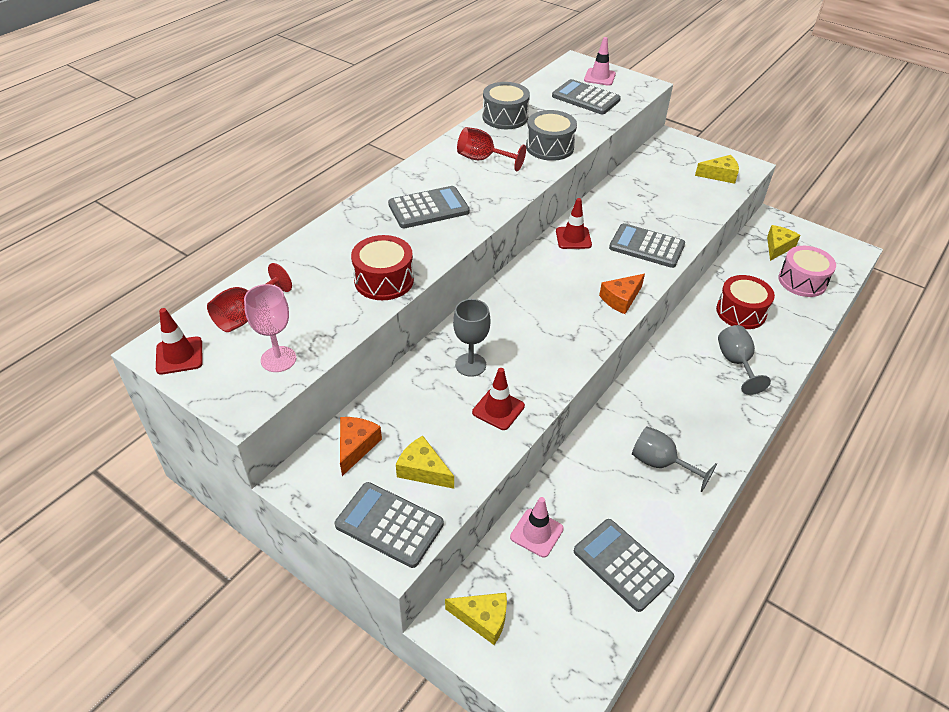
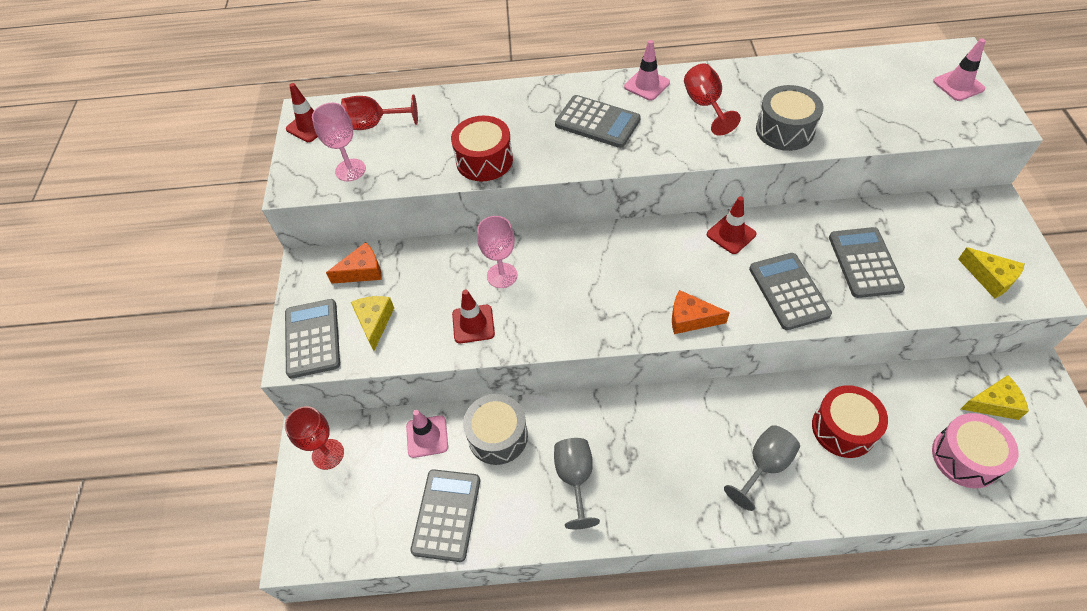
camera: 55 degrees right, 10 degrees up
(426, 168) = (647, 85): none -> pink traffic cone
(470, 365) = (502, 275): grey goblet -> pink goblet
(483, 619) = (328, 454): yellow cheese -> red goblet
(505, 117) = (787, 75): grey drum -> grey drum (498, 436)
(586, 98) = (904, 100): grey calculator -> grey calculator (865, 263)

